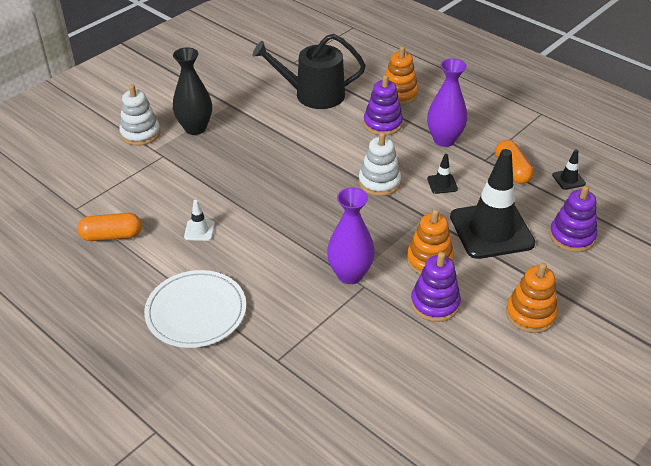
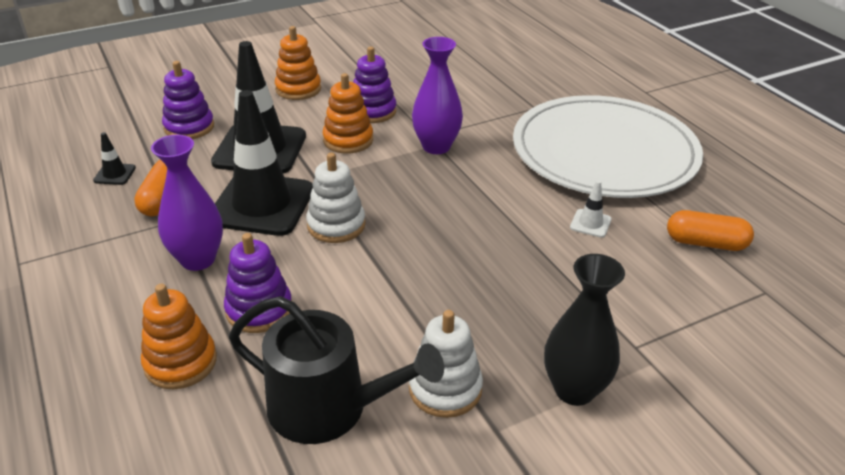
camera: 160 degrees left, 5 degrees down
(140, 133) = (678, 406): white stacking toy -> white stacking toy (445, 389)
(196, 311) = (604, 152): white plate -> white plate, size x1.77
(442, 184) = (262, 204): black traffic cone -> black traffic cone, size x2.50

